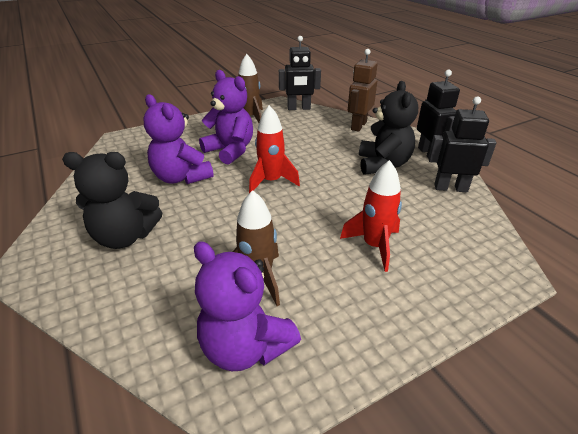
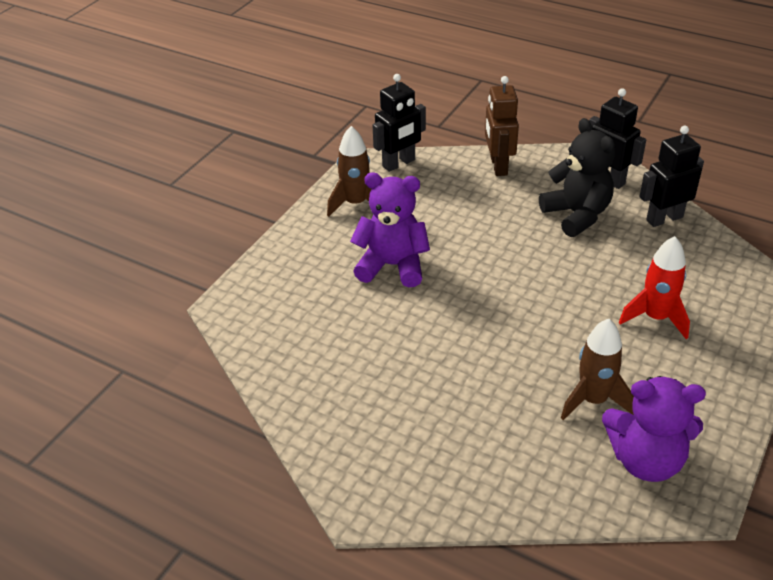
camera: 30 degrees left, 5 degrees up
(125, 237) = (417, 424): black teddy bear -> none
(181, 177) = (382, 328): purple teddy bear -> none
(271, 181) = (487, 288): red rocket -> none

